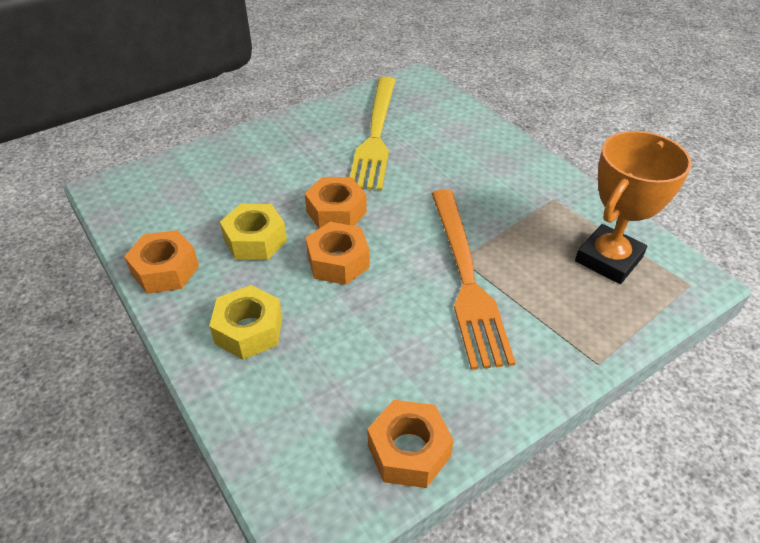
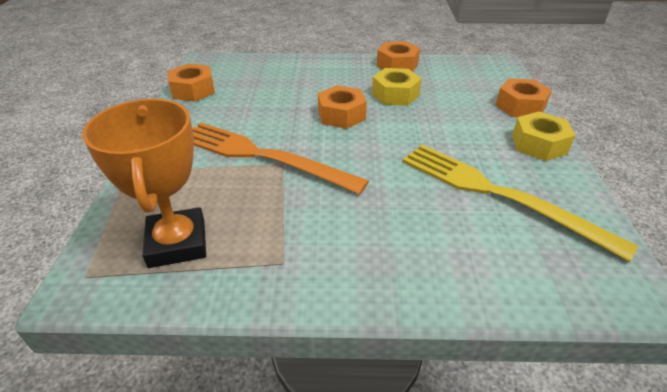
camera: 125 degrees right, 5 degrees down
(249, 330) = (321, 75): yellow nut -> yellow nut (538, 144)
(336, 212) = (394, 131): orange nut -> orange nut (520, 106)

